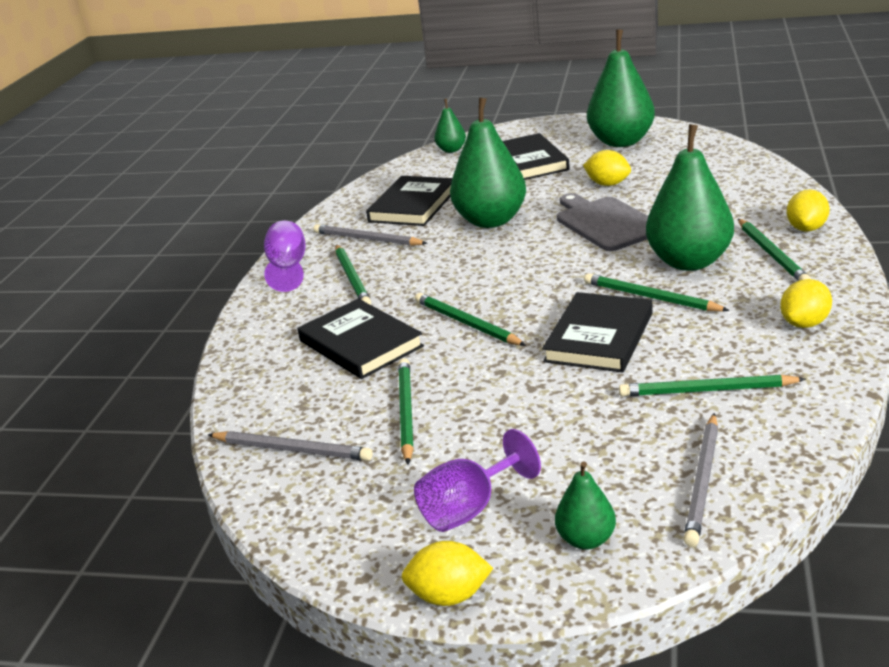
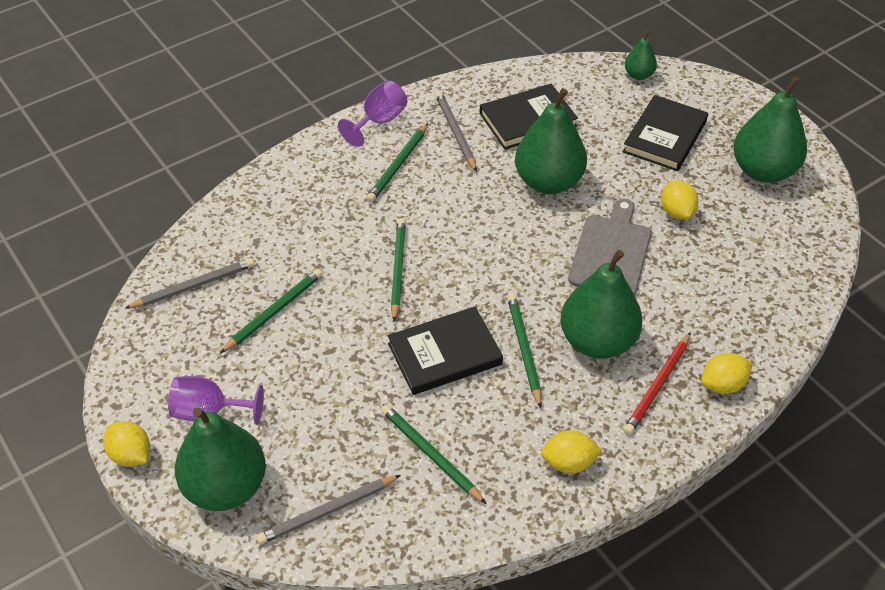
camera: 40 degrees right, 20 degrees up
(292, 449) = (193, 286): grey pencil -> grey pencil turned 90 degrees counterclockwise
(360, 344) = (326, 232): black book -> none
(586, 539) = (226, 487): green pear -> green pear, size x2.04
(772, 254) = (657, 386): green pencil -> red pencil

